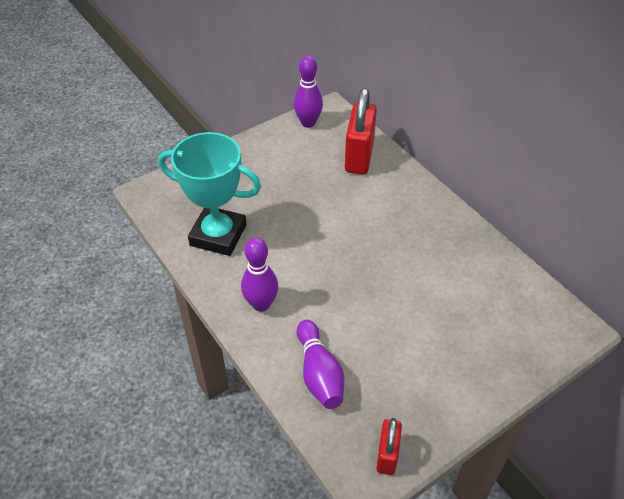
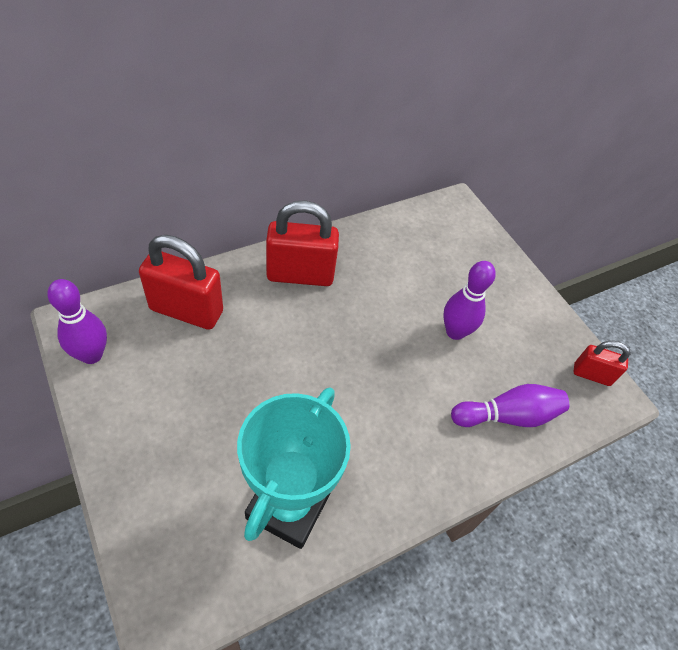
camera: 90 degrees left, 5 degrees up
(261, 304) = (413, 463): purple bowling pin -> purple bowling pin (455, 332)
(420, 214) = (300, 275): none -> red padlock

